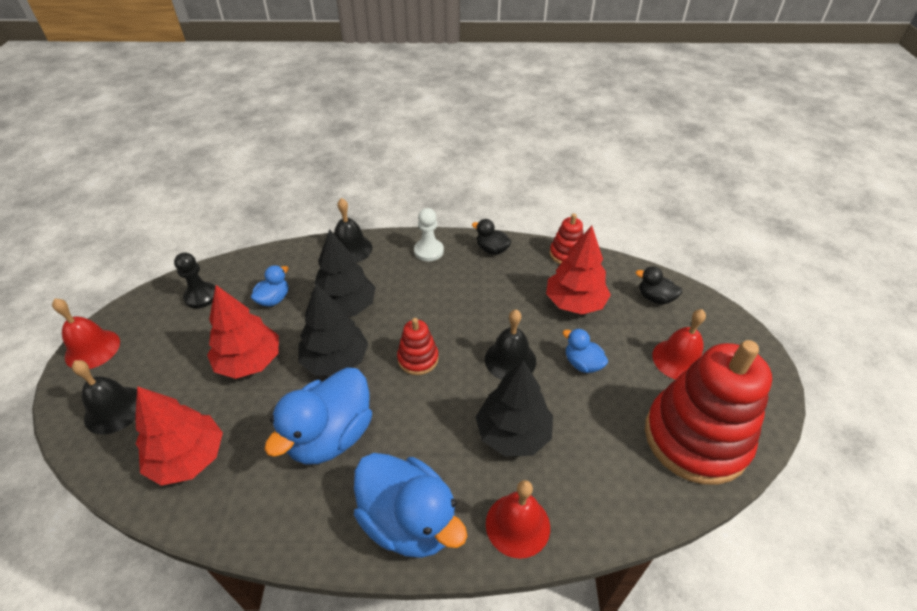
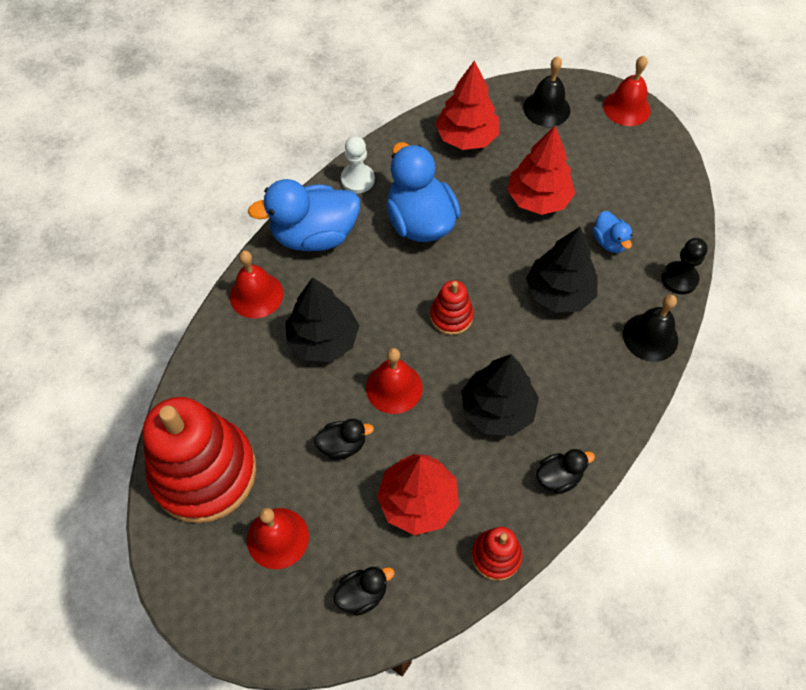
camera: 125 degrees right, 15 degrees up
(201, 296) = (650, 191): black pawn -> black pawn (679, 279)
(336, 360) = (495, 256): black tree -> black tree (497, 409)
(429, 251) = (598, 410): white pawn -> white pawn (357, 180)
(510, 360) = (394, 387): black bell -> red bell
(582, 364) = (342, 445): blue duck -> black duck

